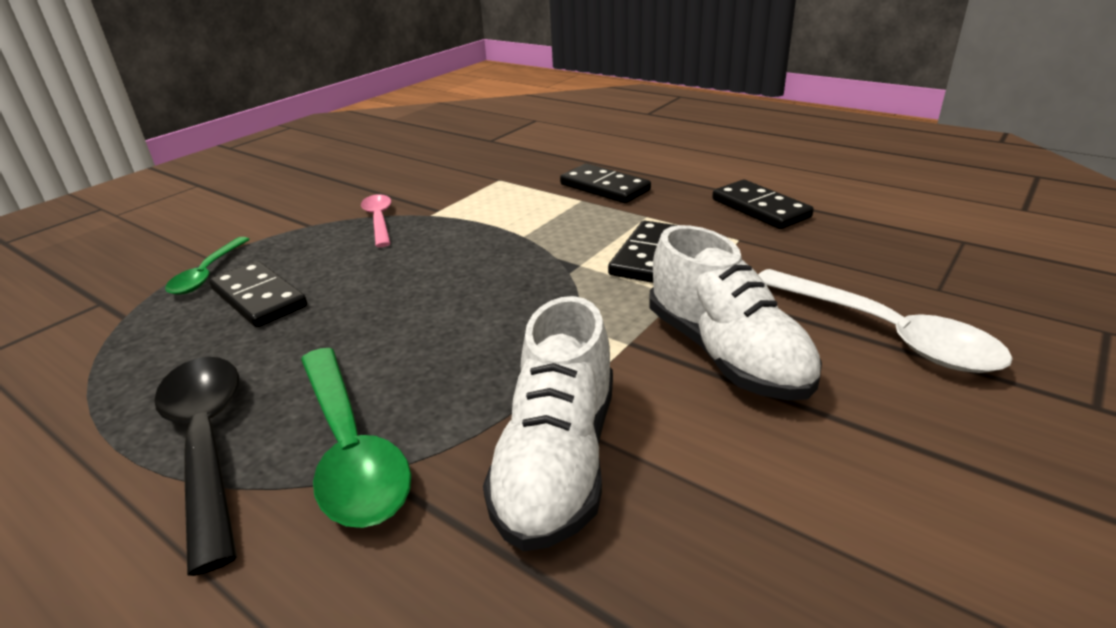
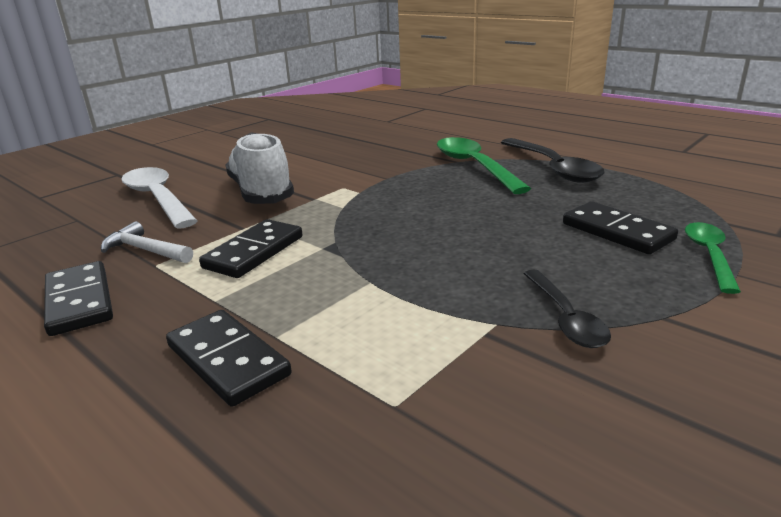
camera: 175 degrees left, 5 degrees down
(379, 220) = (565, 318): pink spoon -> black spoon
(557, 461) = (373, 163): white shoe -> none
(771, 252) = (145, 250): none -> white hammer

